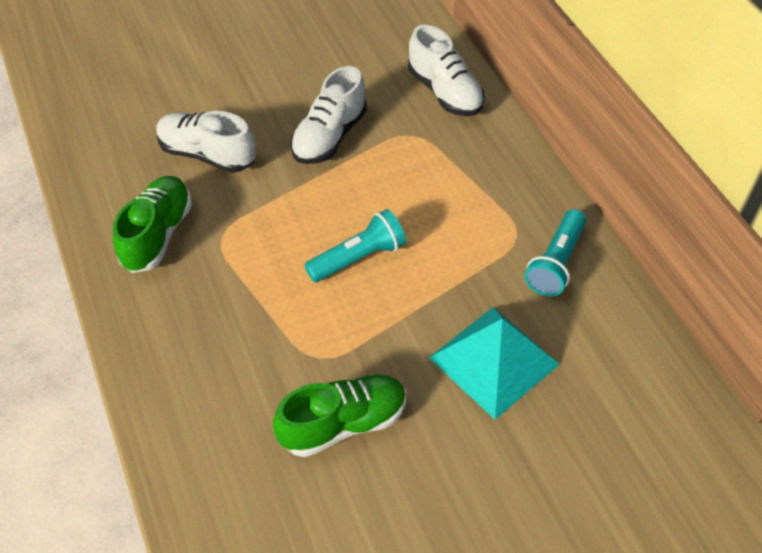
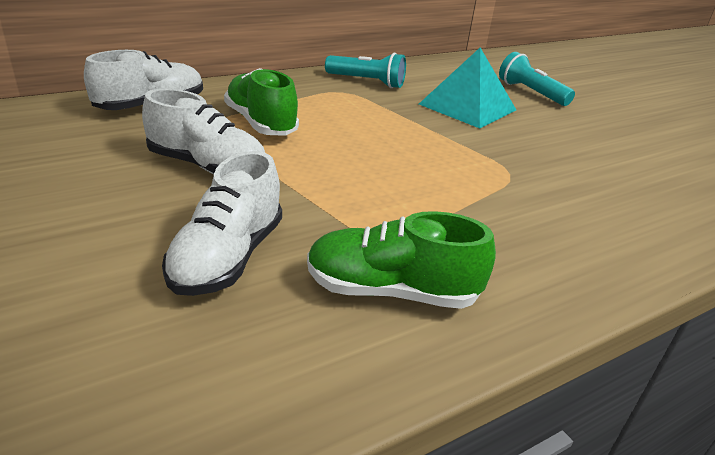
camera: 100 degrees left, 20 degrees down
(343, 423) = (565, 162): green shoe -> green shoe (261, 123)
(358, 257) = (386, 153): turquoise flashlight -> turquoise flashlight (530, 93)

